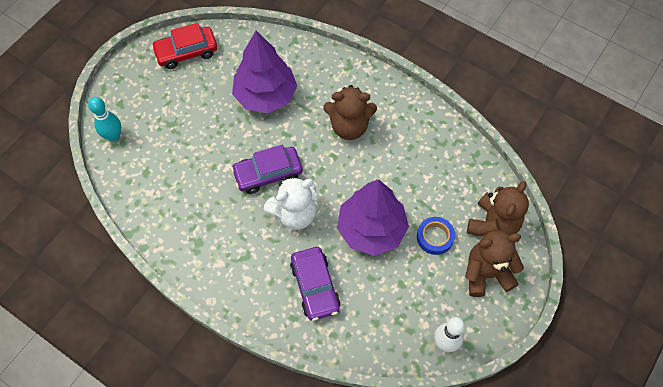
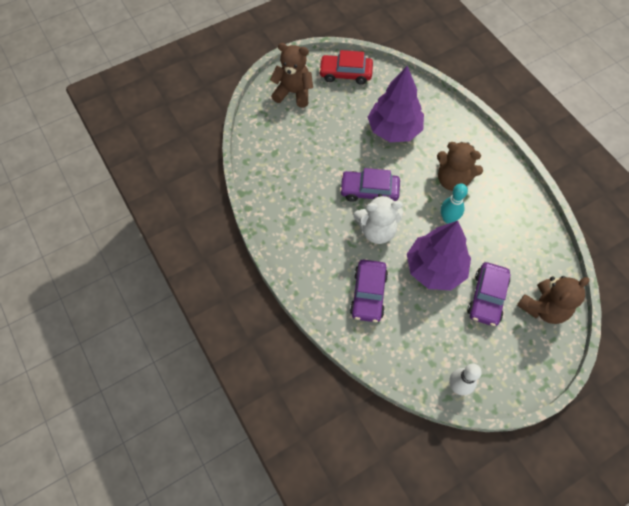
camera: 25 degrees right, 0 degrees up
(114, 136) = (262, 116): turquoise bowling pin -> turquoise bowling pin (448, 218)
(435, 237) = (487, 297): blue tape -> purple car
(486, 273) = (519, 346): brown teddy bear -> brown teddy bear (293, 93)

